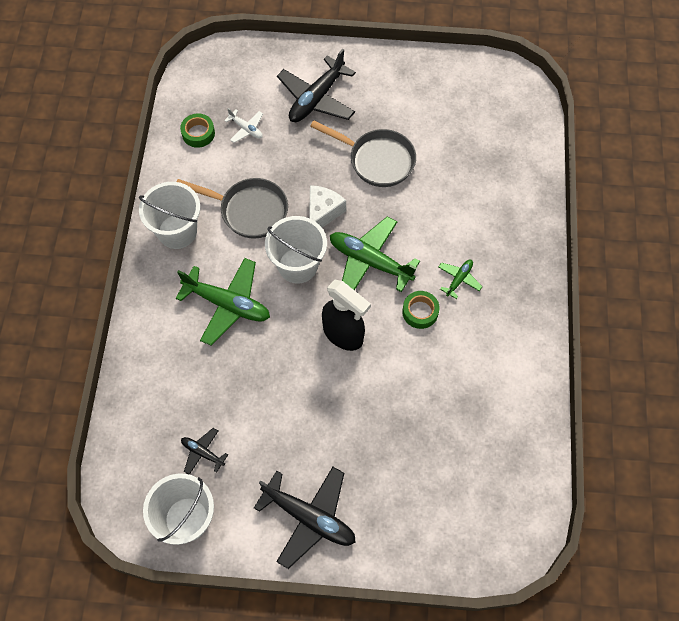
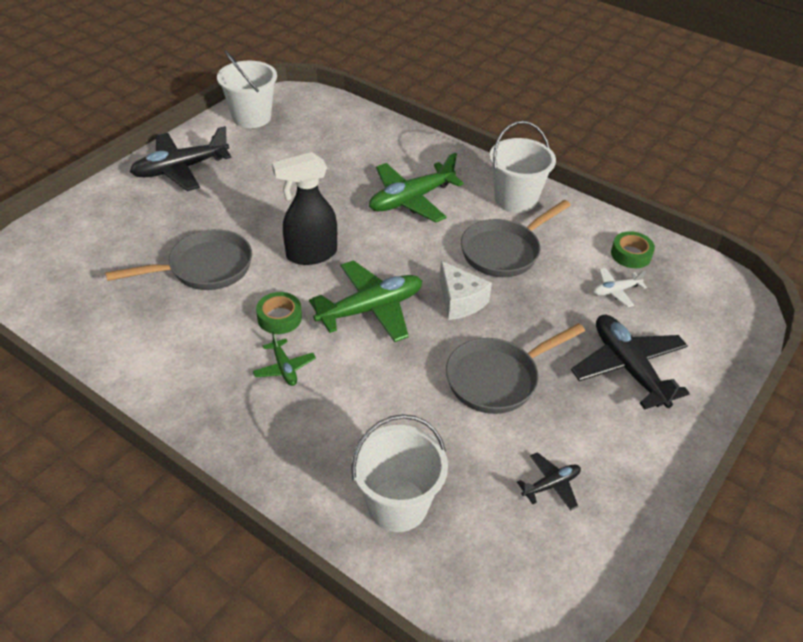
camera: 120 degrees right, 20 degrees down
(203, 453) = (292, 140): black plane -> black plane (551, 485)
(298, 265) = (412, 257): white bucket -> white bucket (397, 505)
(411, 398) = (204, 268): none -> grey pan

